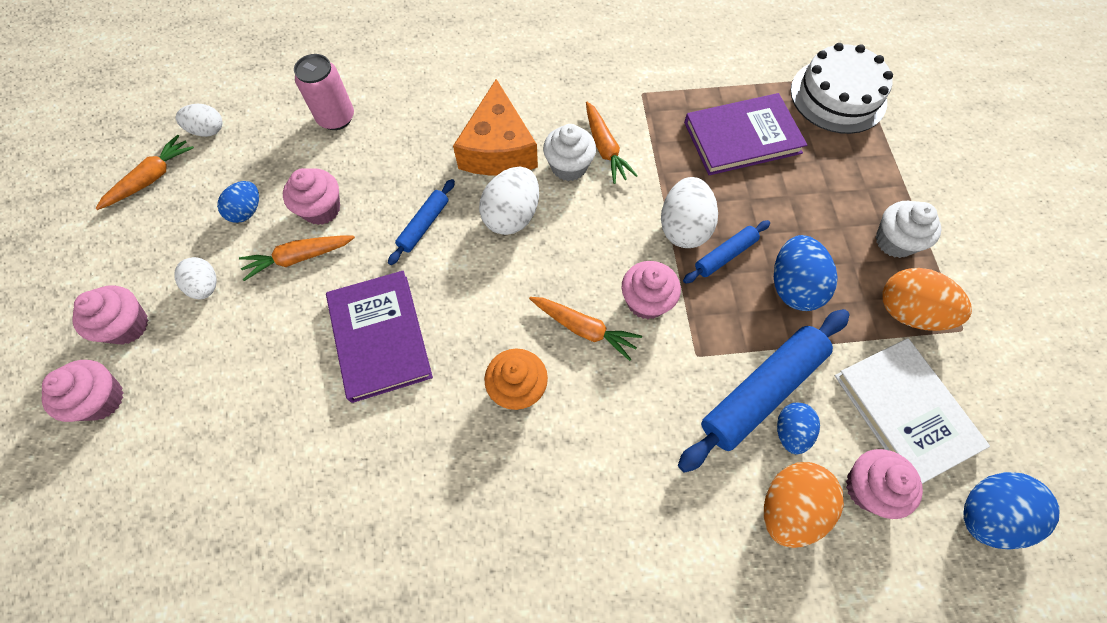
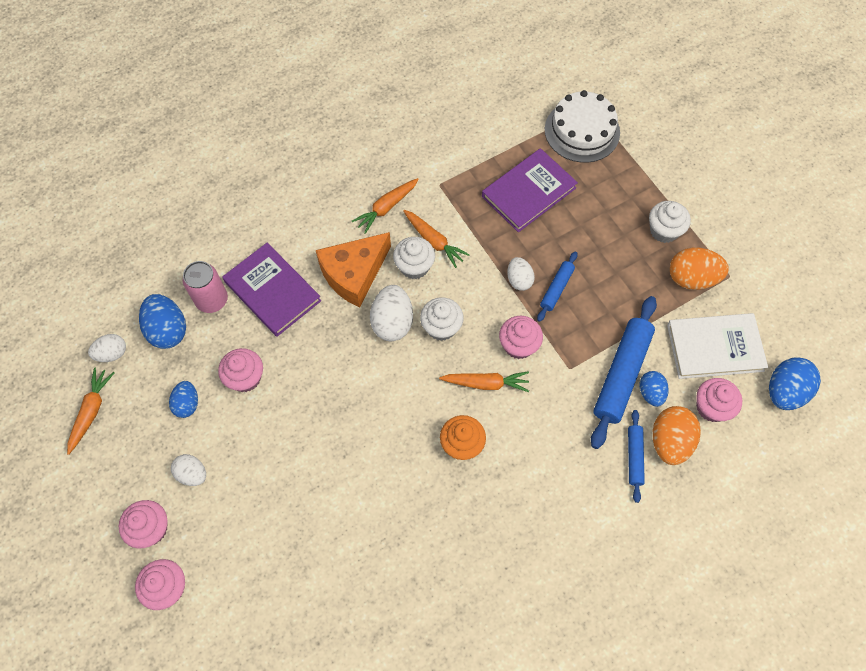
camera: 25 degrees left, 0 degrees up
(299, 258) = (251, 422): orange carrot -> orange carrot (386, 208)
(380, 337) = (346, 452): purple book -> purple book (272, 291)
(424, 225) = (331, 357): blue rolling pin -> blue rolling pin (634, 457)
(498, 149) = (354, 274): orange cheese -> orange cheese turned 75 degrees clockwise
(564, 243) = (441, 327): none -> white cupcake
(683, 227) = (519, 280): white egg -> white egg, size x0.62
(793, 286) = (611, 292): blue egg -> blue egg (168, 330)
(904, 411) = (714, 348): white book -> white book turned 45 degrees counterclockwise

